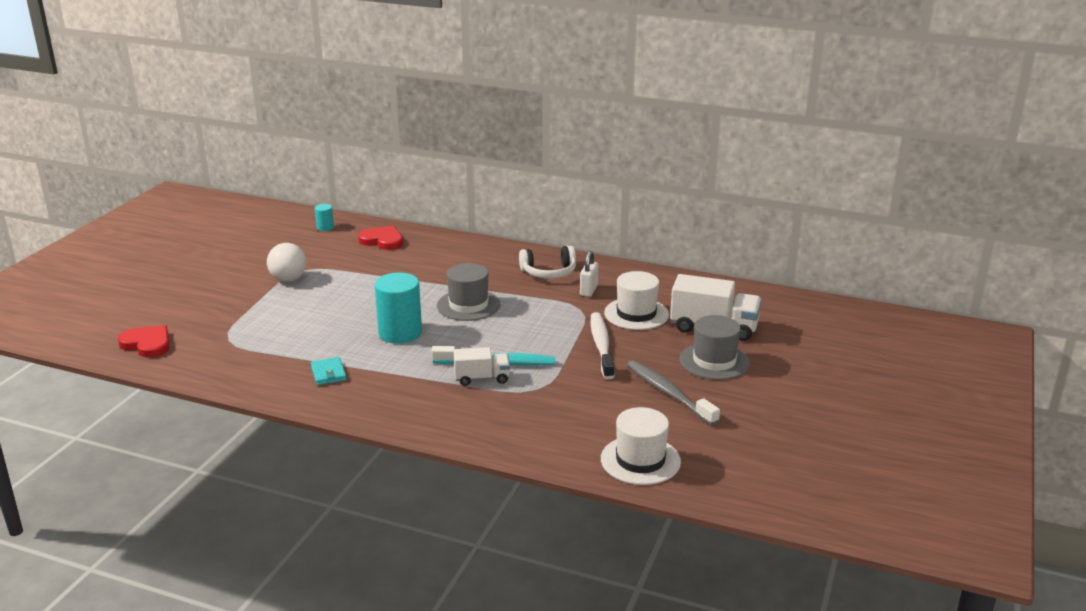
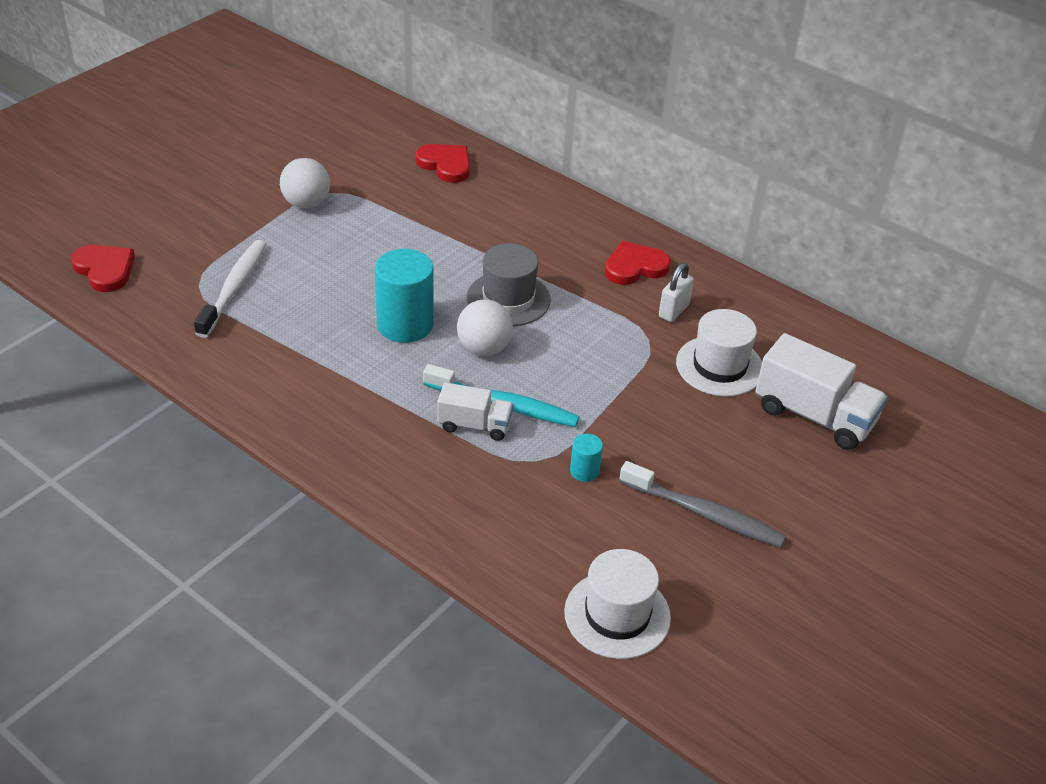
camera: 15 degrees right, 15 degrees up
(325, 227) = (384, 127): turquoise cylinder -> turquoise cylinder (584, 471)
(328, 373) = (293, 369): turquoise wallet -> none
(465, 335) = (484, 348): none -> white ball
(549, 272) = (635, 267): white headphones -> red heart
(601, 346) = (649, 410): white toothbrush -> white toothbrush (233, 288)
(669, 393) = (703, 513): grey toothbrush -> grey toothbrush turned 135 degrees clockwise
(714, 361) = (789, 474): grey hat -> none

